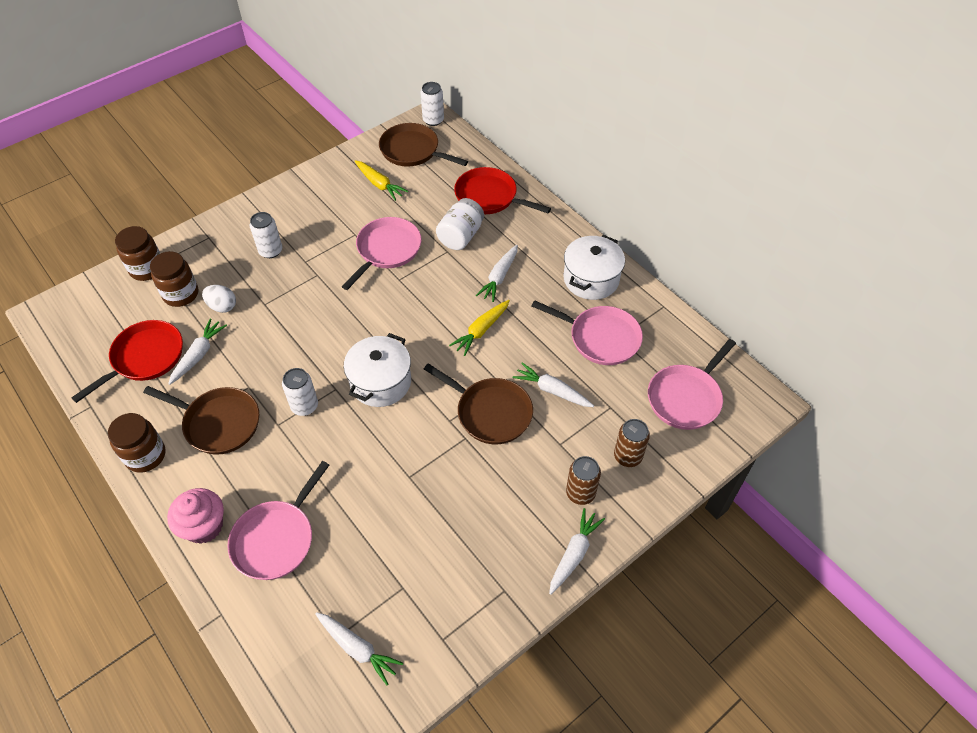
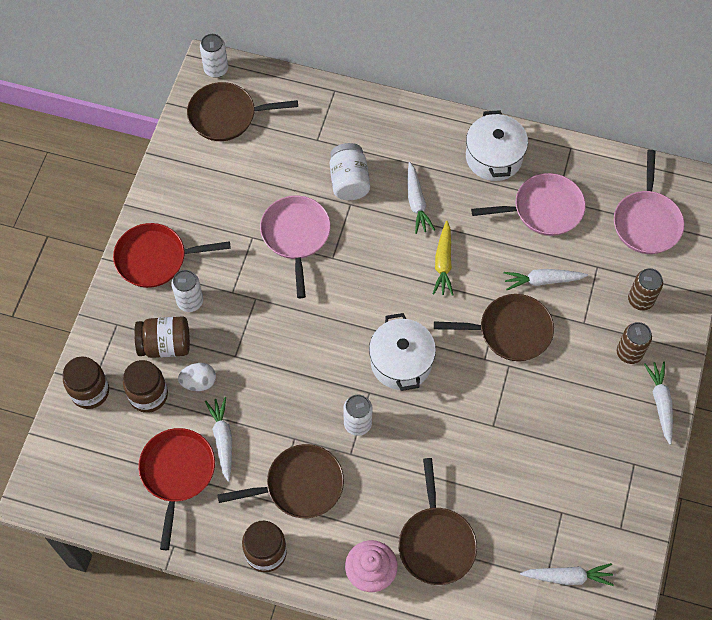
camera: 35 degrees left, 10 degrees up
(225, 269) = (165, 345): none -> brown jar
(276, 539) = (436, 543): pink pan -> brown pan
(379, 184) = (227, 171): yellow carrot -> none
(489, 197) = (340, 125): red pan -> red pan (155, 258)

